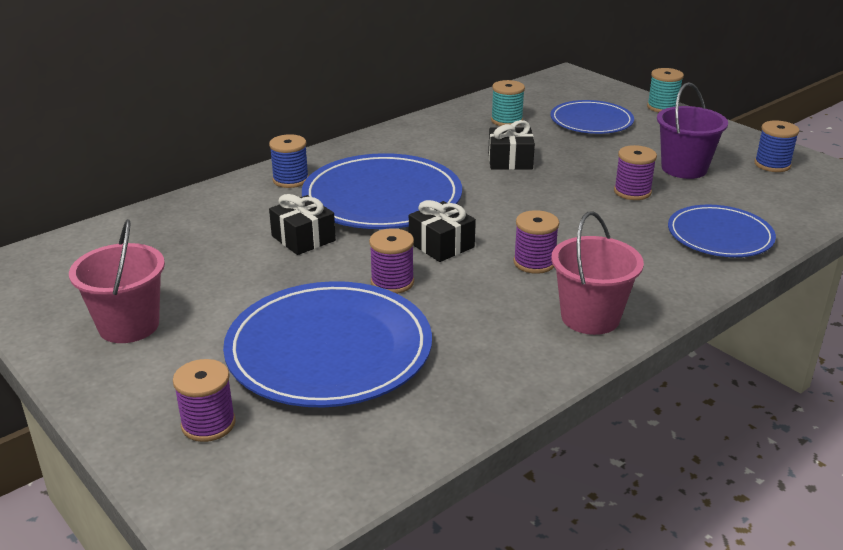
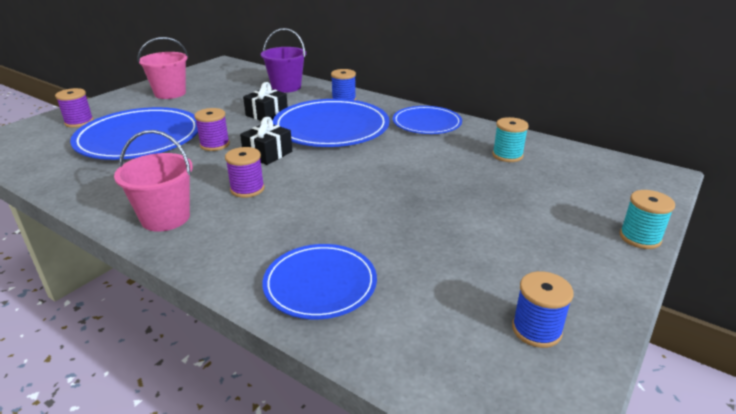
camera: 75 degrees right, 0 degrees up
(510, 161) = (423, 164): black gift -> none
(591, 121) = (549, 195): blue plate -> blue plate (426, 123)
(632, 192) = (395, 227): purple spool -> none
(684, 168) = (473, 257): purple bucket -> purple bucket (286, 87)

